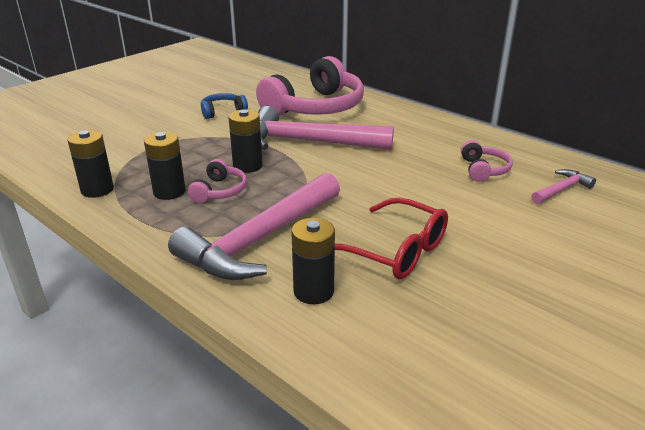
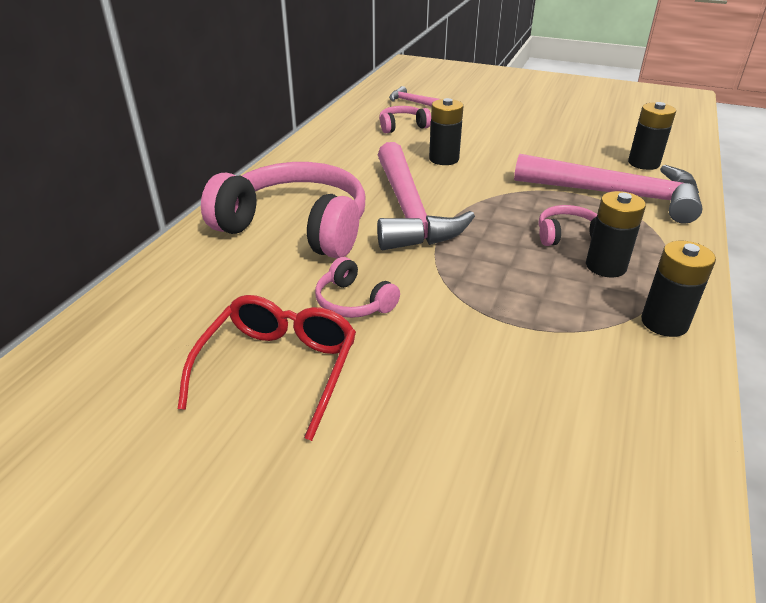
camera: 110 degrees left, 5 degrees up
(222, 112) = (353, 302): blue headphones -> pink headphones
(247, 166) = (500, 234): black battery -> black battery (444, 159)
(395, 251) = (562, 145): red glasses -> red glasses (279, 368)

